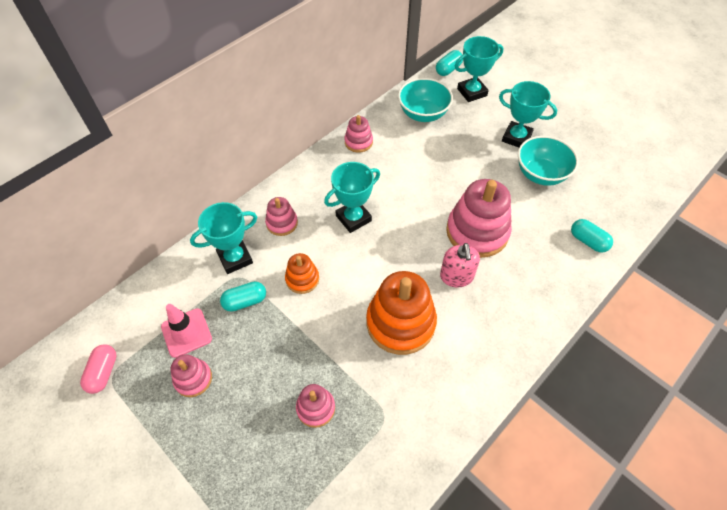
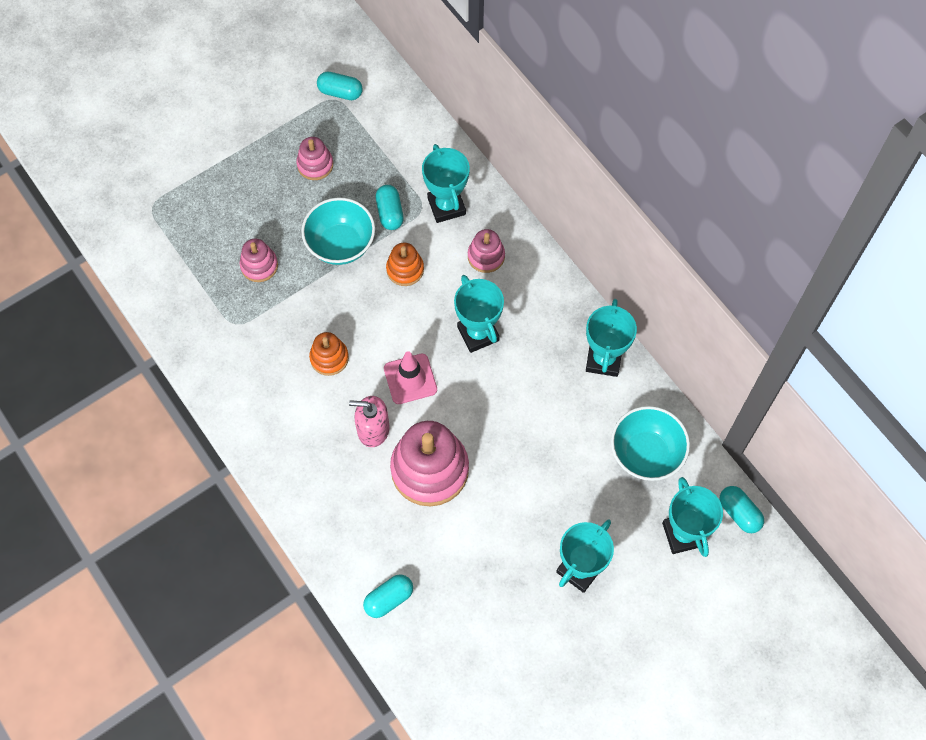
camera: 100 degrees right, 10 degrees up
(103, 373) = (340, 92): pink capsule -> turquoise capsule
(186, 333) = (366, 159): pink traffic cone -> pink traffic cone (410, 379)
(358, 142) = (603, 359): pink stacking toy -> turquoise trophy
(400, 323) = (329, 358): orange stacking toy -> orange stacking toy, size x0.51
(540, 174) = (507, 579): turquoise bowl -> turquoise bowl (341, 244)

